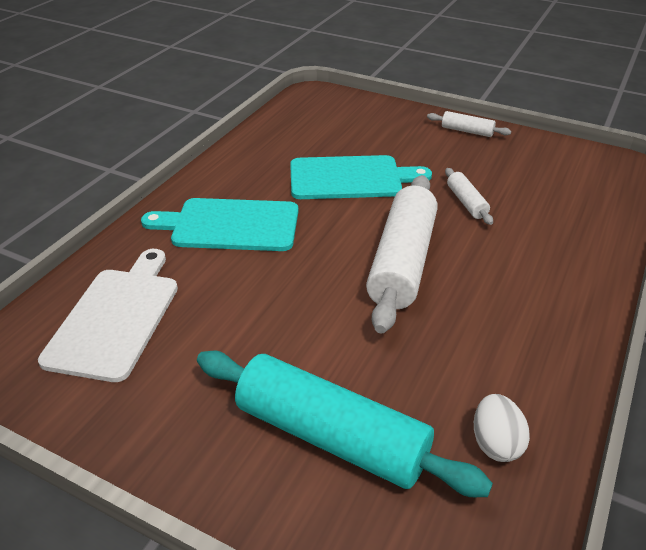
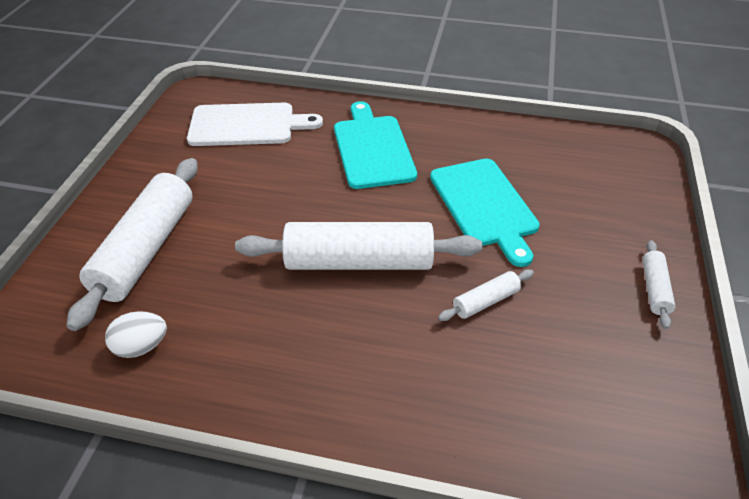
camera: 75 degrees right, 5 degrees up
(331, 436) = (146, 250): turquoise rolling pin -> white rolling pin

